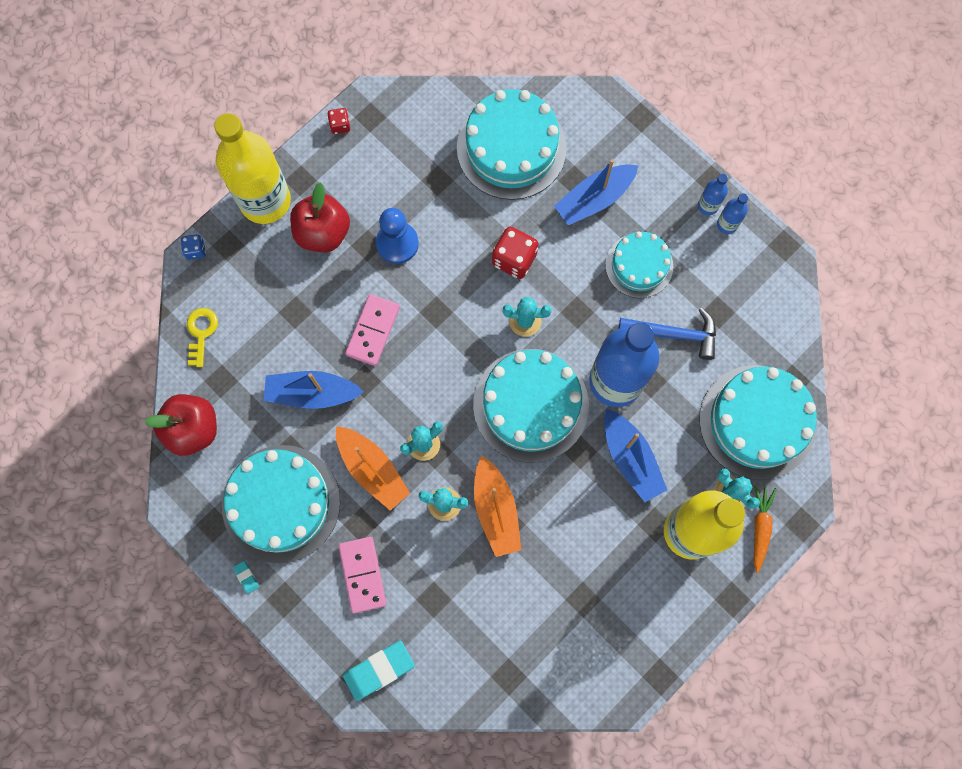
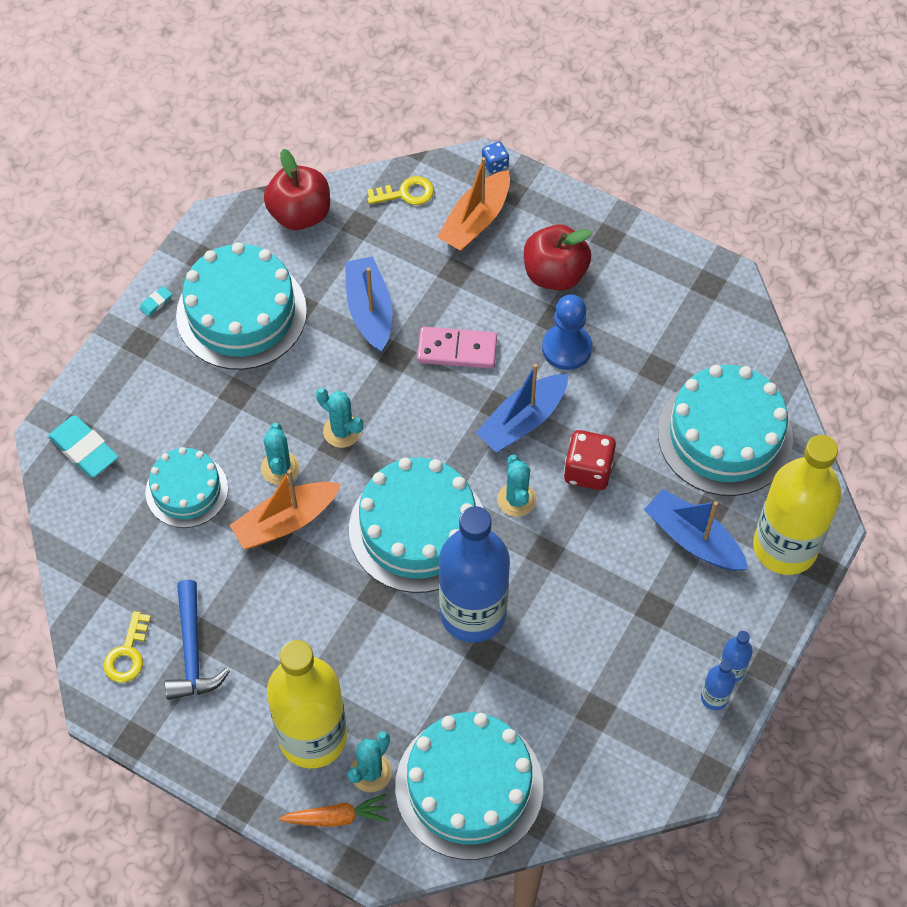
camera: 75 degrees right, 15 degrees down
(265, 201) = (572, 211): yellow bottle -> yellow bottle (785, 547)
(340, 125) = (687, 258): red dice -> none
(362, 575) = (183, 408): pink domino -> none
(372, 470) = (300, 388): orange boat -> orange boat (475, 220)
(583, 667) = (128, 654): none -> yellow key
(630, 458) = (383, 650): blue boat -> blue boat (522, 421)
(639, 265) = (625, 607): turquoise cake -> turquoise cake (186, 490)
(674, 334) = (551, 666): blue hammer -> blue hammer (192, 651)

